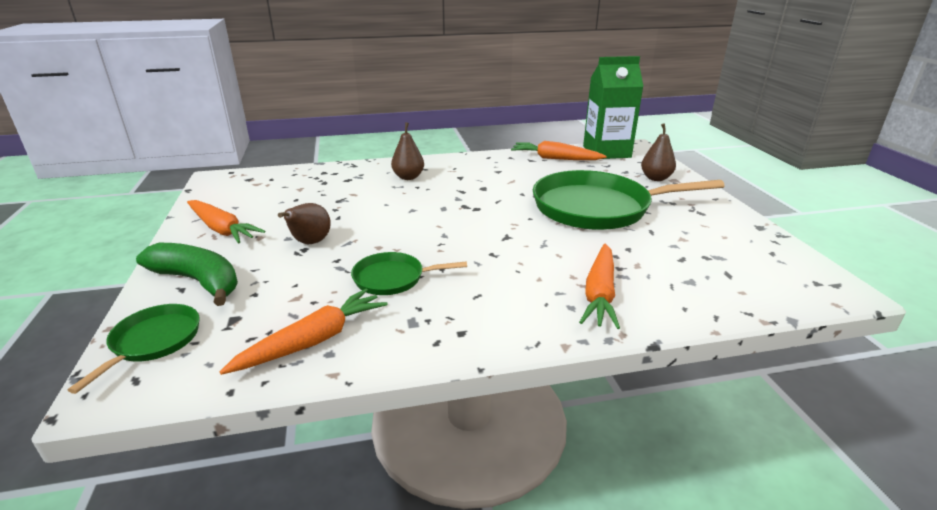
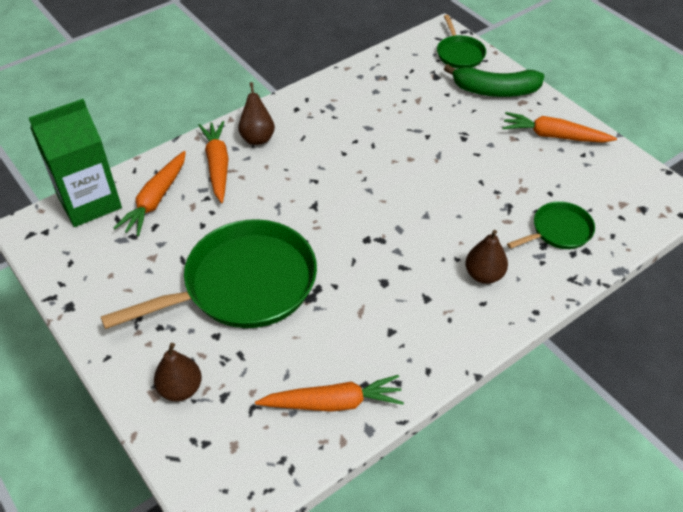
camera: 155 degrees right, 20 degrees up
(310, 243) = (467, 145): brown pear -> brown pear (257, 137)
(313, 341) = (376, 79): orange carrot -> orange carrot (156, 199)
(392, 278) = (371, 133): green pan -> green pan (559, 230)
(606, 152) = (263, 463): green carton -> green carton (89, 202)

